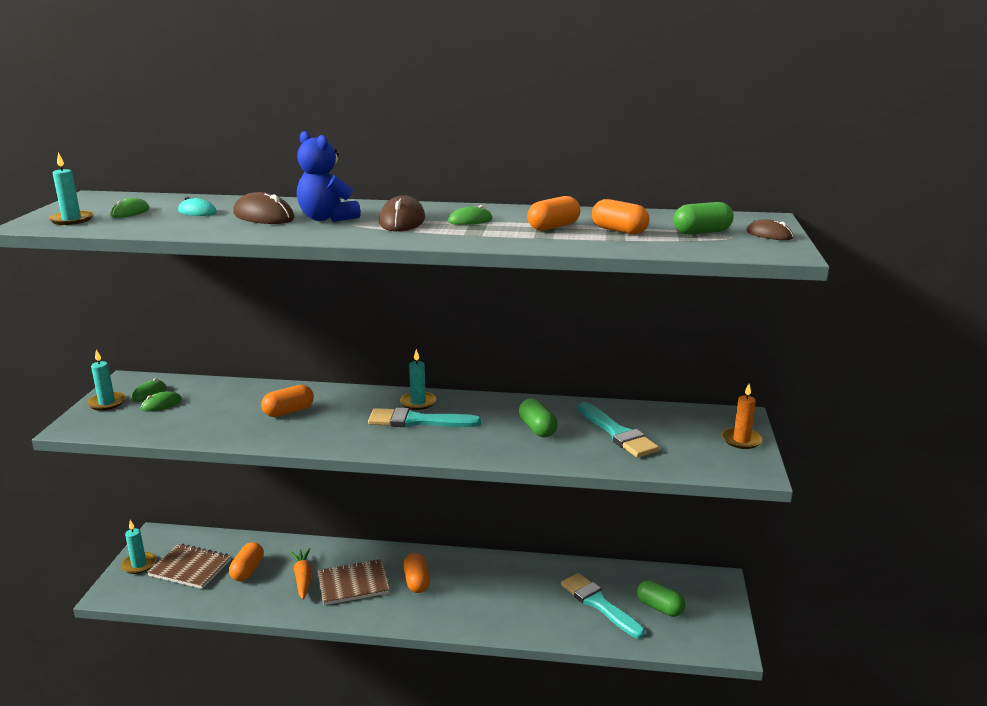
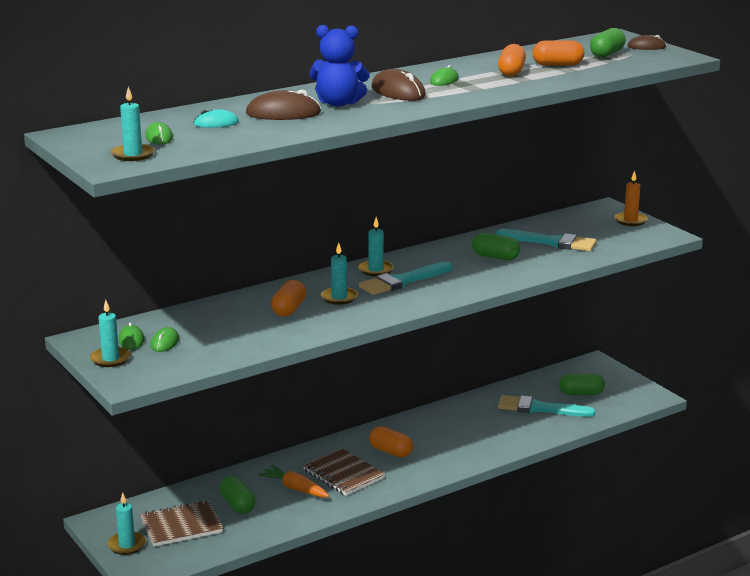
camera: 40 degrees left, 0 degrees up
(247, 570) = (237, 505): orange capsule -> green capsule
(342, 416) = (339, 298): none -> turquoise candle
(353, 584) = (343, 474): brown notebook -> brown notebook turned 75 degrees counterclockwise

